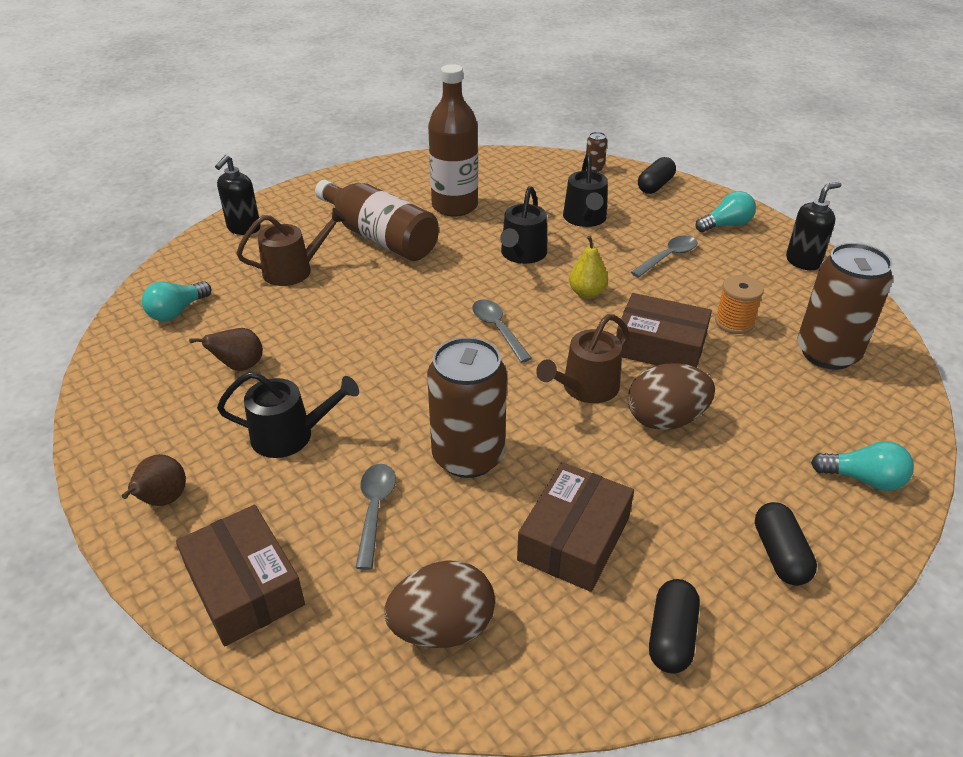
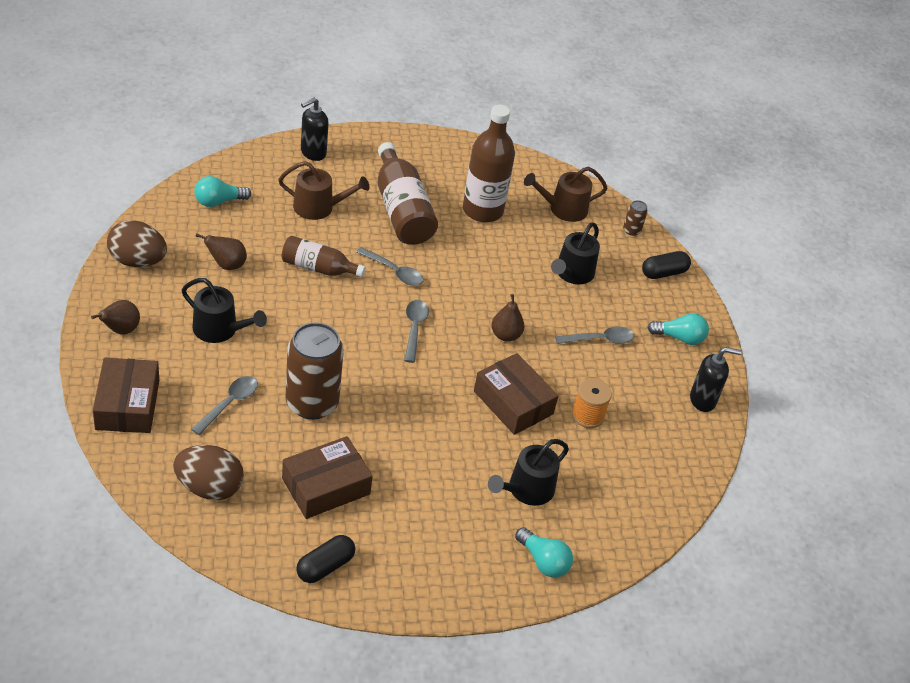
camera: 25 degrees right, 5 degrees up
(345, 322) = (318, 268): none -> brown bottle
(425, 290) = (394, 271): none -> grey spoon
(522, 254) = (491, 279): black watering can -> black watering can (527, 489)
(586, 388) = (430, 402): brown watering can -> brown watering can (563, 209)
(587, 293) = (505, 335): yellow pear -> brown pear
(665, 419) = (459, 452): brown egg -> brown egg (137, 261)
(780, 555) = (436, 567): black capsule -> none
(827, 353) = (628, 474): brown can -> none

